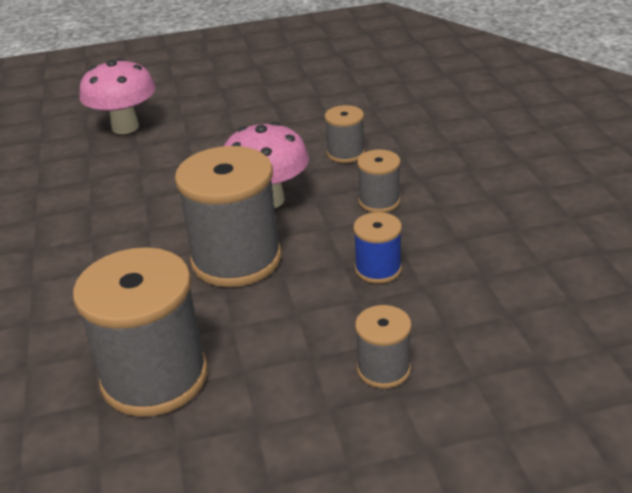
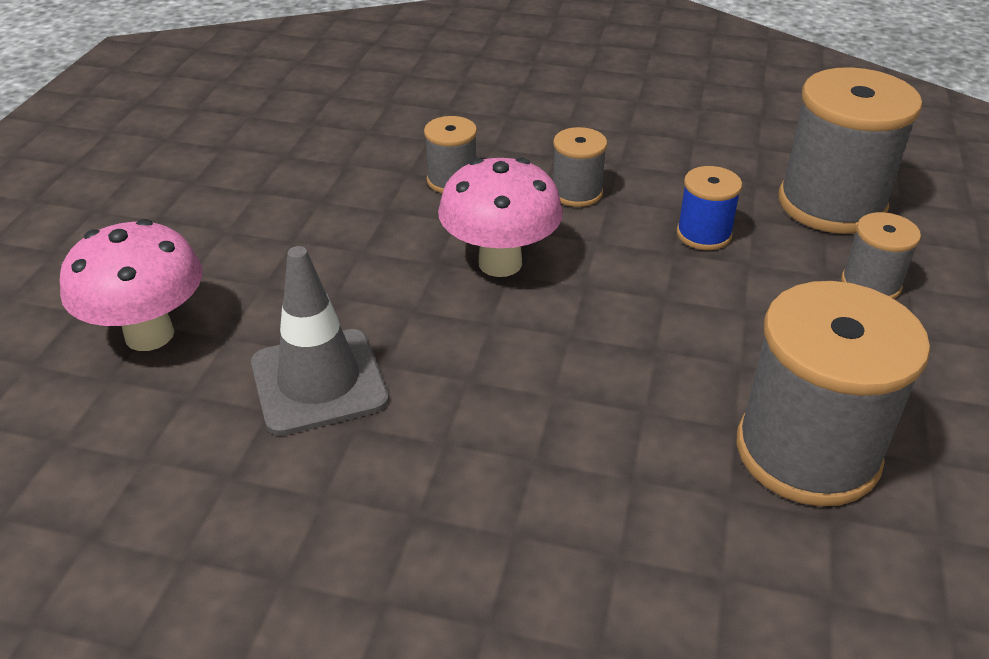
camera: 65 degrees left, 5 degrees up
(118, 184) = (319, 382): none -> grey traffic cone
(236, 259) = (609, 323): grey spool -> grey spool (831, 204)

